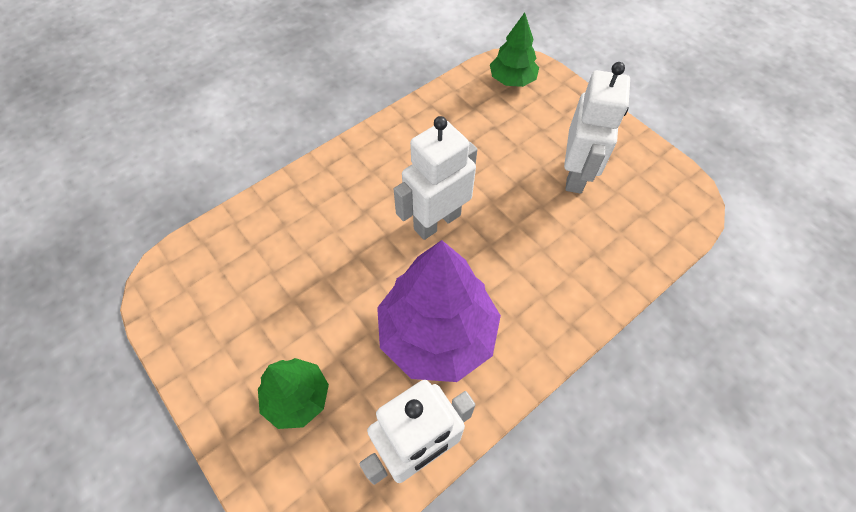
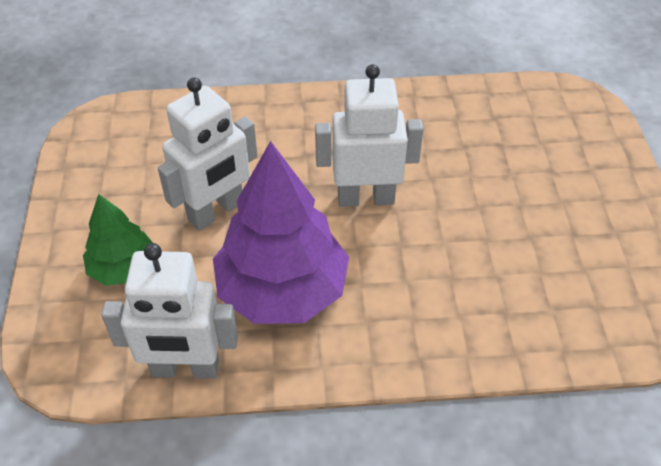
camera: 35 degrees right, 10 degrees down
(512, 80) = (560, 110): green tree -> none
(576, 174) = (551, 230): white robot -> white robot (216, 212)

